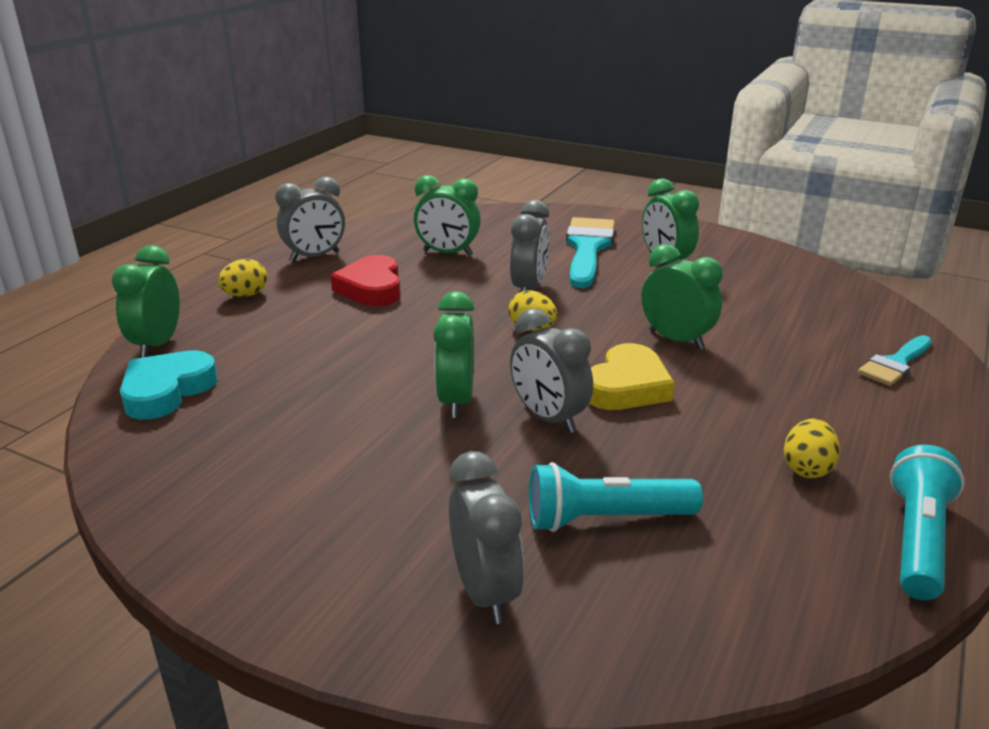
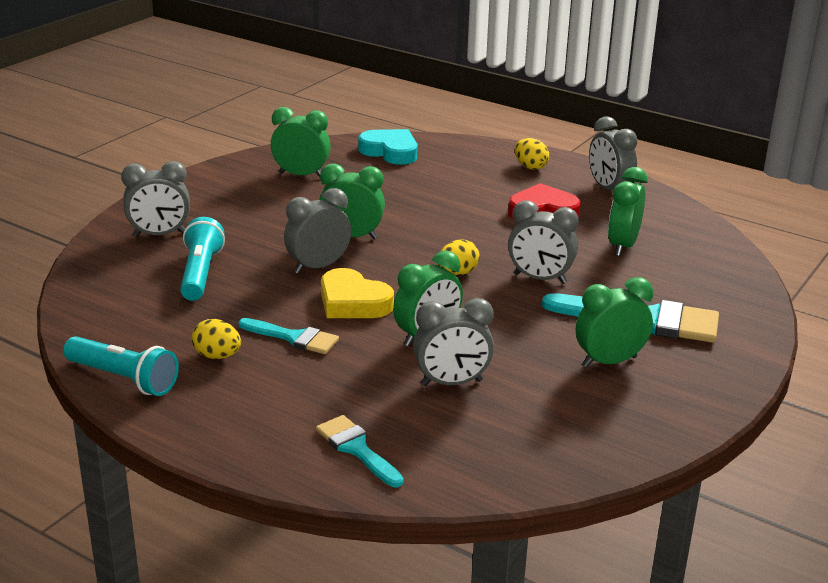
camera: 95 degrees right, 0 degrees up
(157, 344) = (453, 145): green clock -> green clock (301, 175)
(729, 418) = (294, 338): none -> turquoise brush
(750, 325) = (451, 383): none -> grey clock

